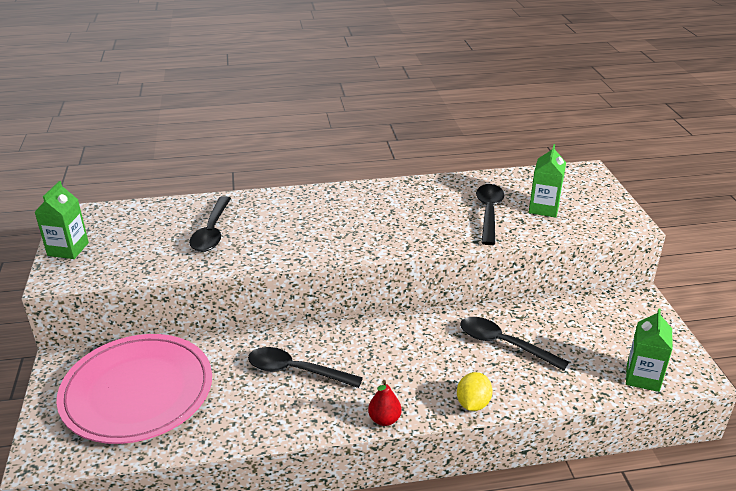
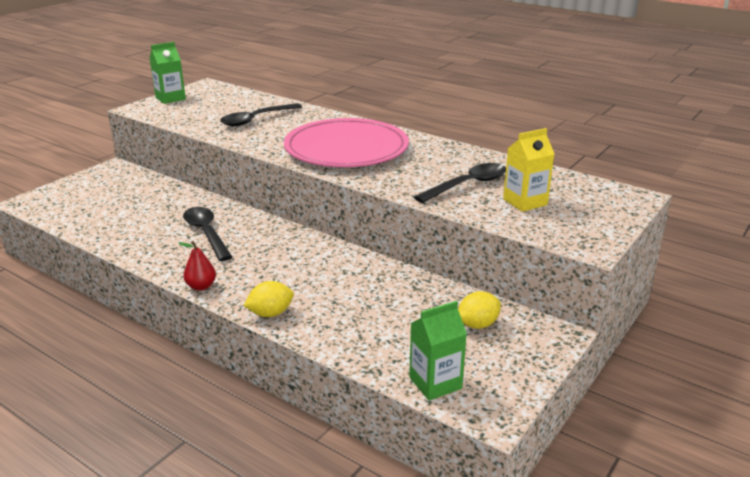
camera: 45 degrees right, 5 degrees down
(137, 392) = (116, 198): pink plate -> pink plate (346, 149)
(504, 344) = (366, 296): black spoon -> none
(544, 208) = (525, 202): green carton -> yellow carton
(595, 320) = (477, 325): none -> yellow lemon

